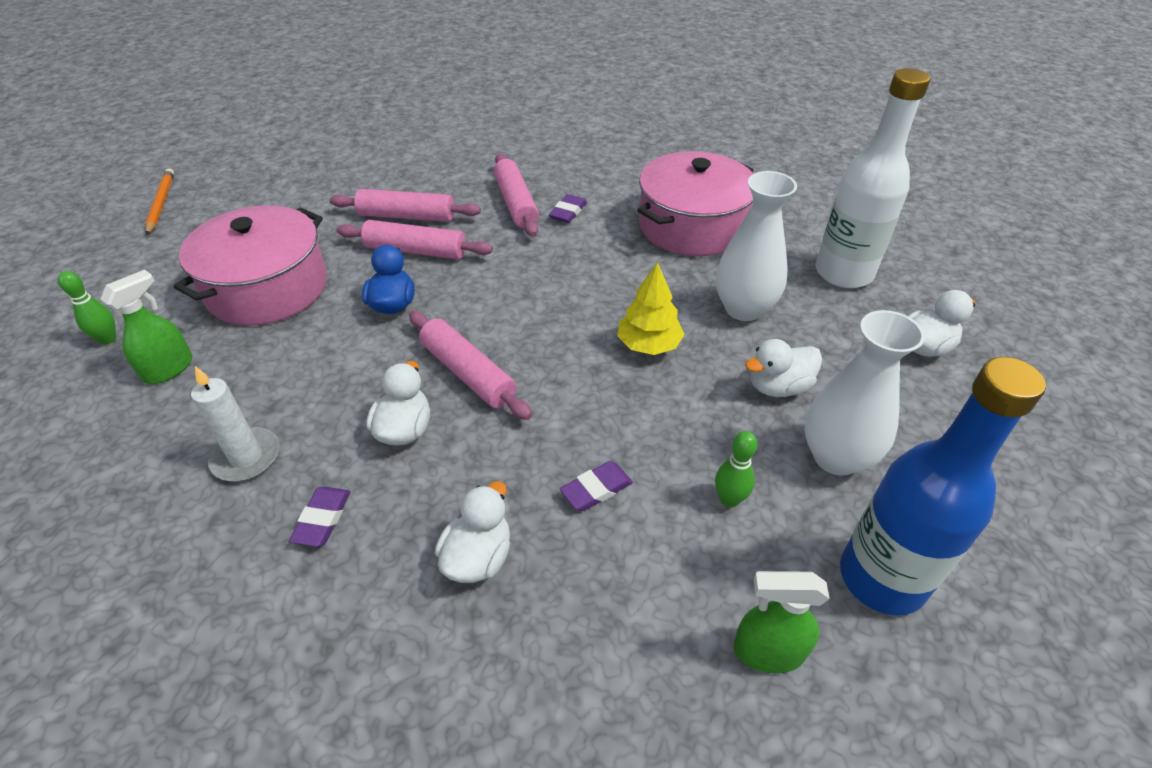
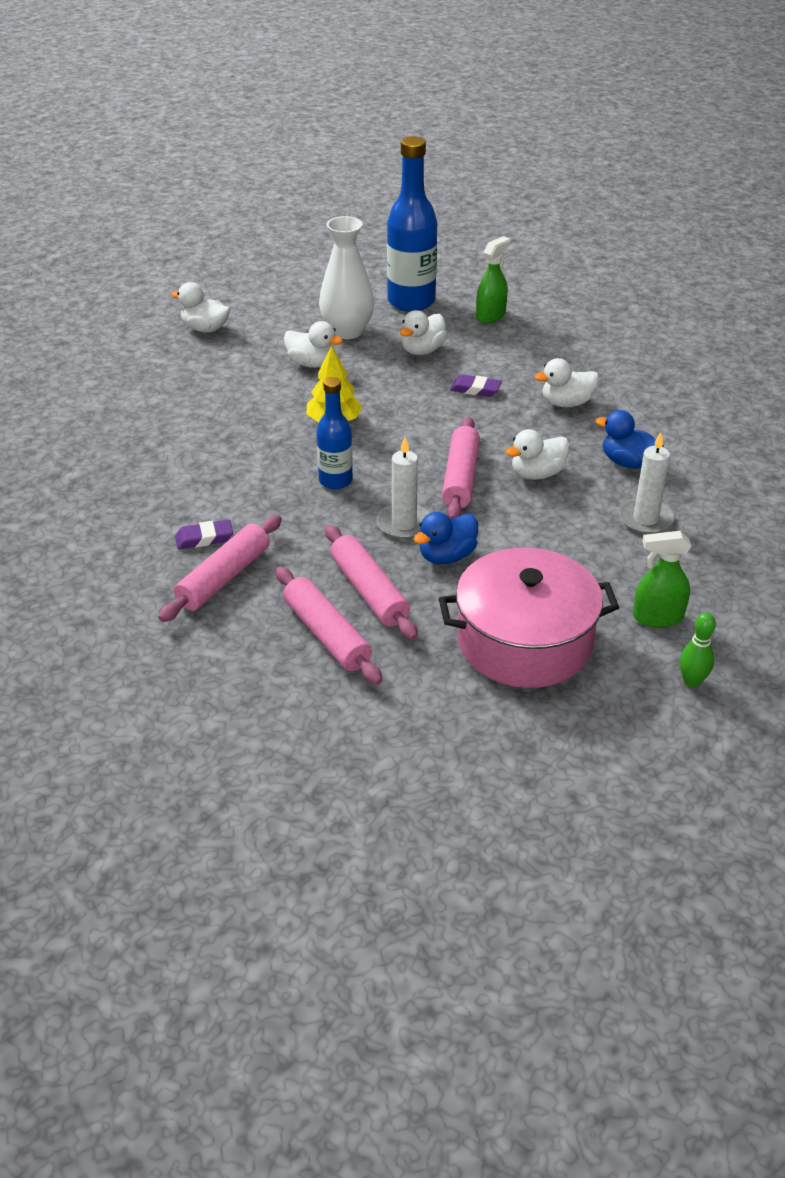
camera: 130 degrees left, 5 degrees down
(161, 203) = (536, 856): orange pencil -> none
(322, 519) = (627, 462): purple eraser -> blue duck
(457, 305) = (404, 524): none -> white candle
(558, 300) = (335, 480): none -> blue bottle
(692, 226) = (152, 462): pink pot -> none
(729, 499) = (422, 350): green bowling pin -> white duck
(743, 308) = (244, 400): white vase -> none
(768, 651) = (491, 316): green spray bottle -> green spray bottle turned 105 degrees counterclockwise
(843, 273) = (147, 376): white bottle -> none

